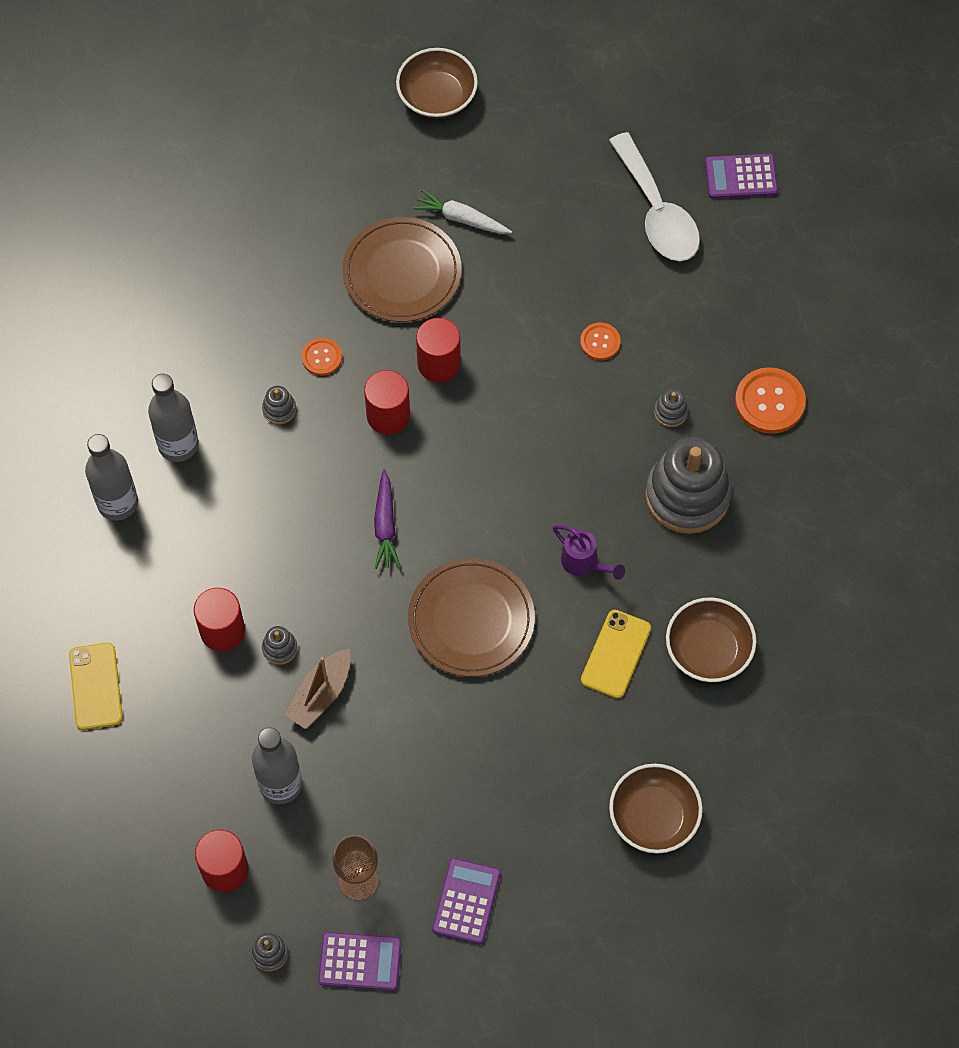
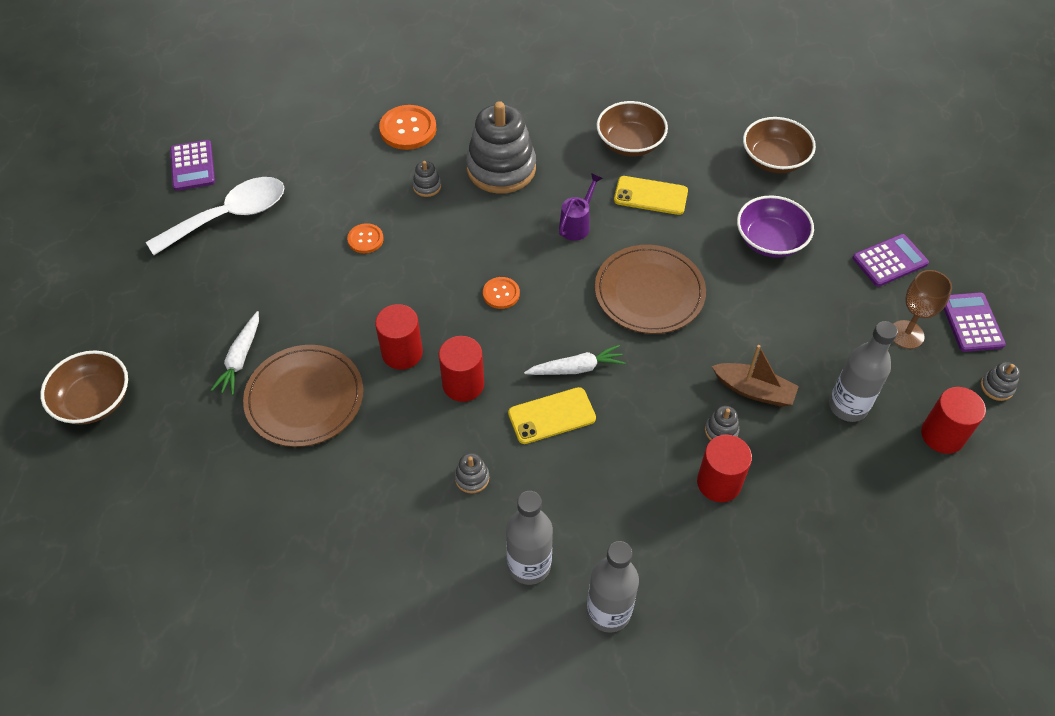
camera: 100 degrees left, 10 degrees down
(95, 686) = (814, 586): yellow phone -> yellow phone (551, 416)
(321, 357) = (408, 451): orange button -> orange button (501, 294)
(385, 525) = (576, 368): purple carrot -> white carrot
(466, 901) = (889, 261): purple calculator -> purple calculator turned 150 degrees clockwise
(522, 772) = (770, 240): none -> purple bowl

